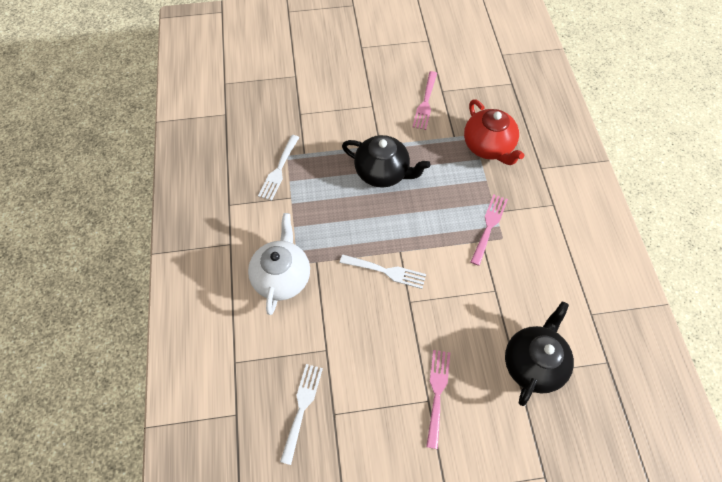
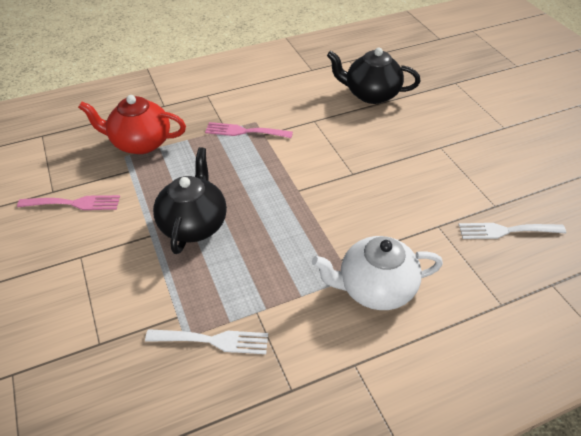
camera: 105 degrees left, 15 degrees down
(386, 271) = (326, 196): white fork -> none
(437, 392) = (430, 143): pink fork -> none
(488, 146) = (140, 143): red teapot -> red teapot turned 135 degrees counterclockwise

